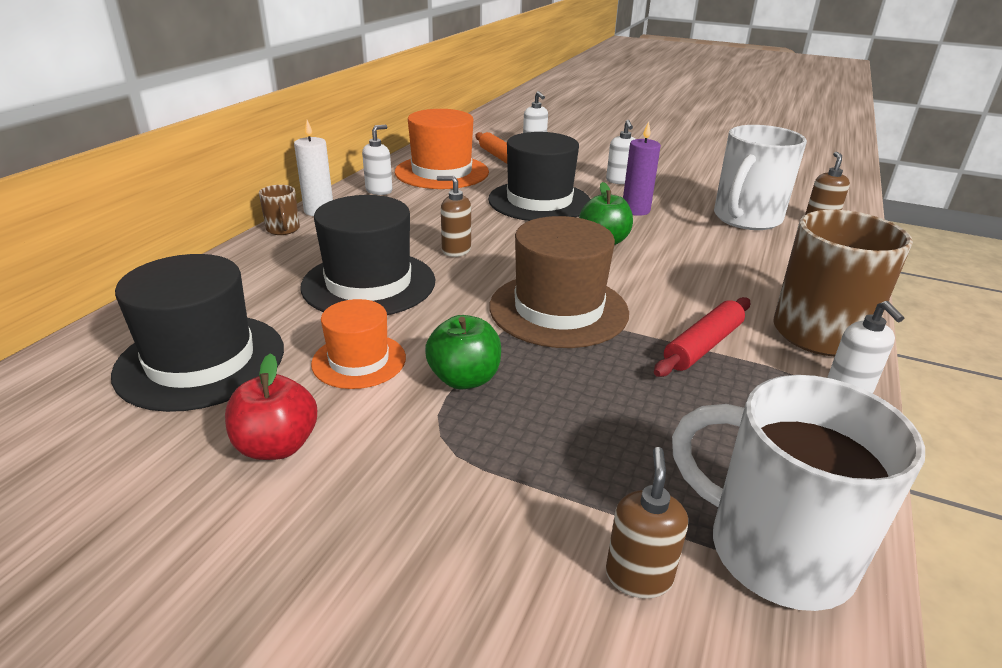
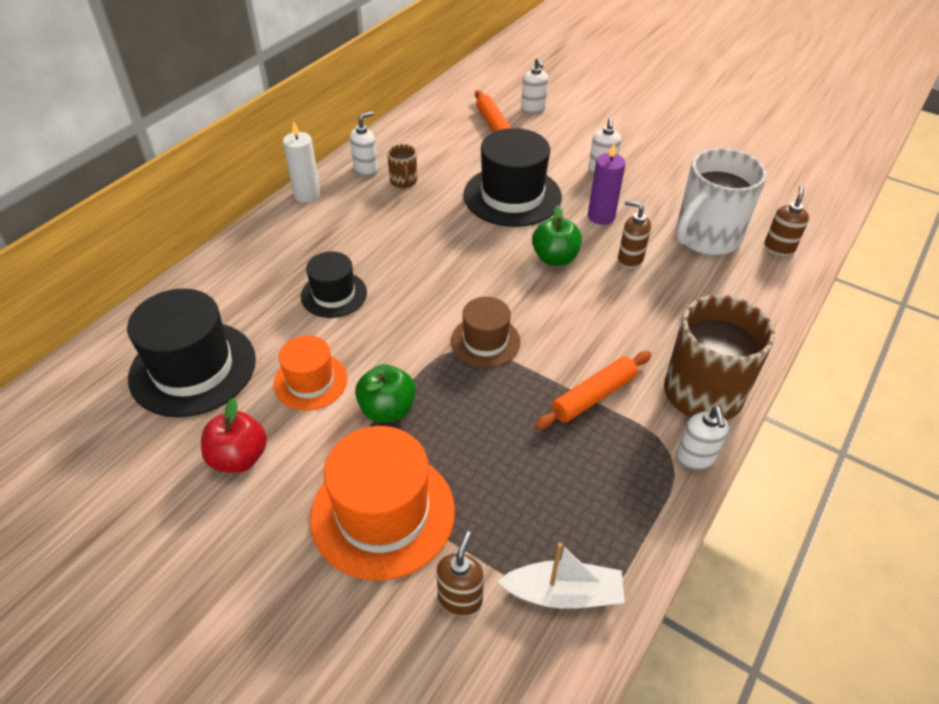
camera: 10 degrees right, 15 degrees up
(283, 229) = (273, 218): brown mug -> brown mug (403, 181)
(369, 283) = (334, 294): black hat -> black hat, size x0.59
(441, 172) = (430, 145): orange hat -> orange hat (383, 513)
(456, 250) = (417, 258): brown soap dispenser -> brown soap dispenser (629, 259)
(558, 309) = (485, 341): brown hat -> brown hat, size x0.59
(703, 345) = (593, 396): red rolling pin -> orange rolling pin
(775, 551) = (563, 593): white mug -> white boat

